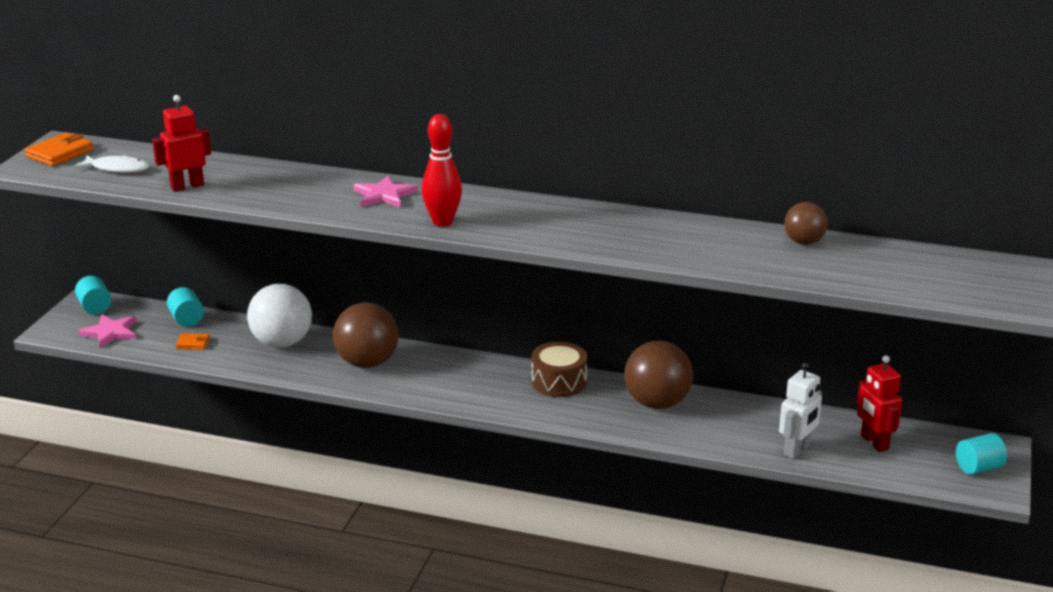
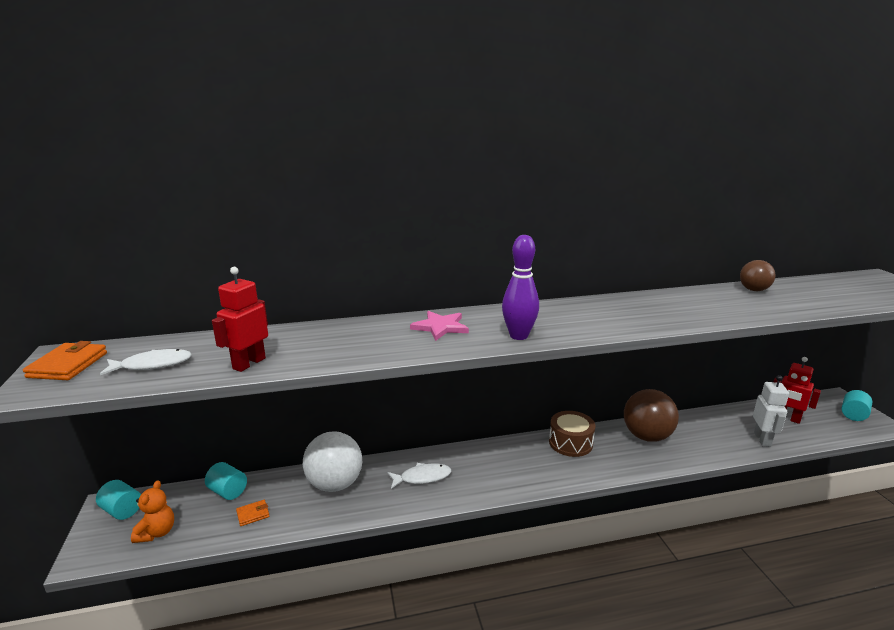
camera: 30 degrees left, 5 degrees down
(110, 332) = (157, 532): pink star -> orange teddy bear
(367, 363) = (422, 477): brown ball -> white fish
(442, 222) = (518, 336): red bowling pin -> purple bowling pin

